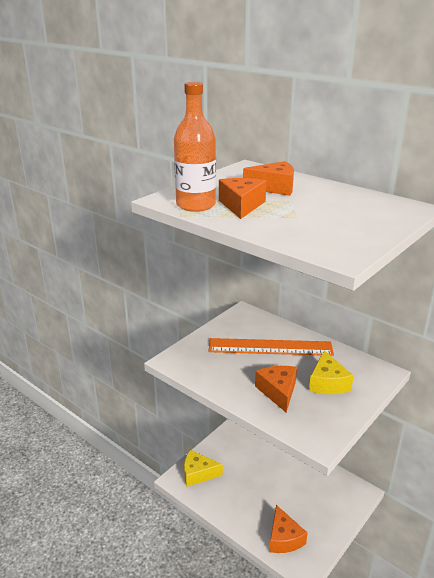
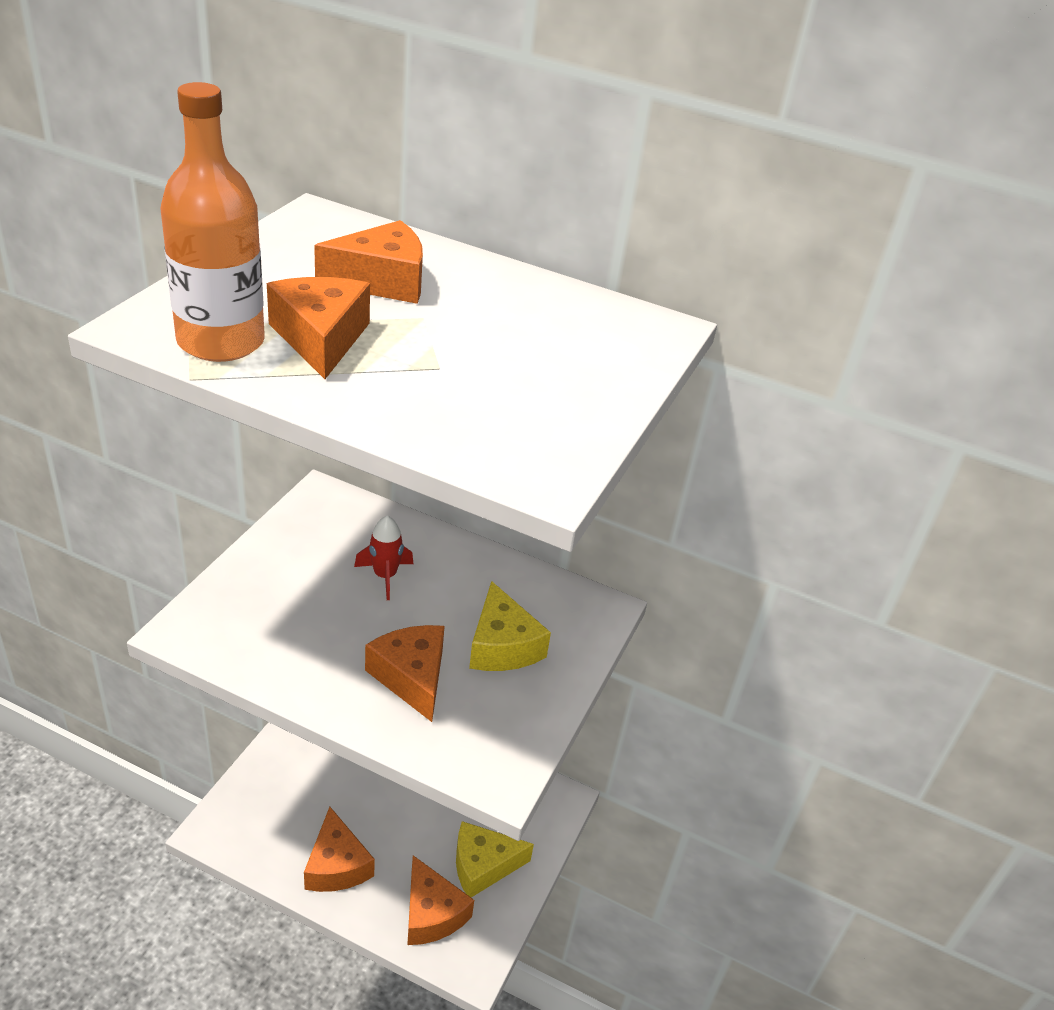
camera: 20 degrees left, 10 degrees up
(198, 474) = (254, 812): yellow cheese -> yellow cheese (483, 866)
(236, 506) = (337, 865): none -> orange cheese
(270, 347) = (385, 576): orange ruler -> red rocket

